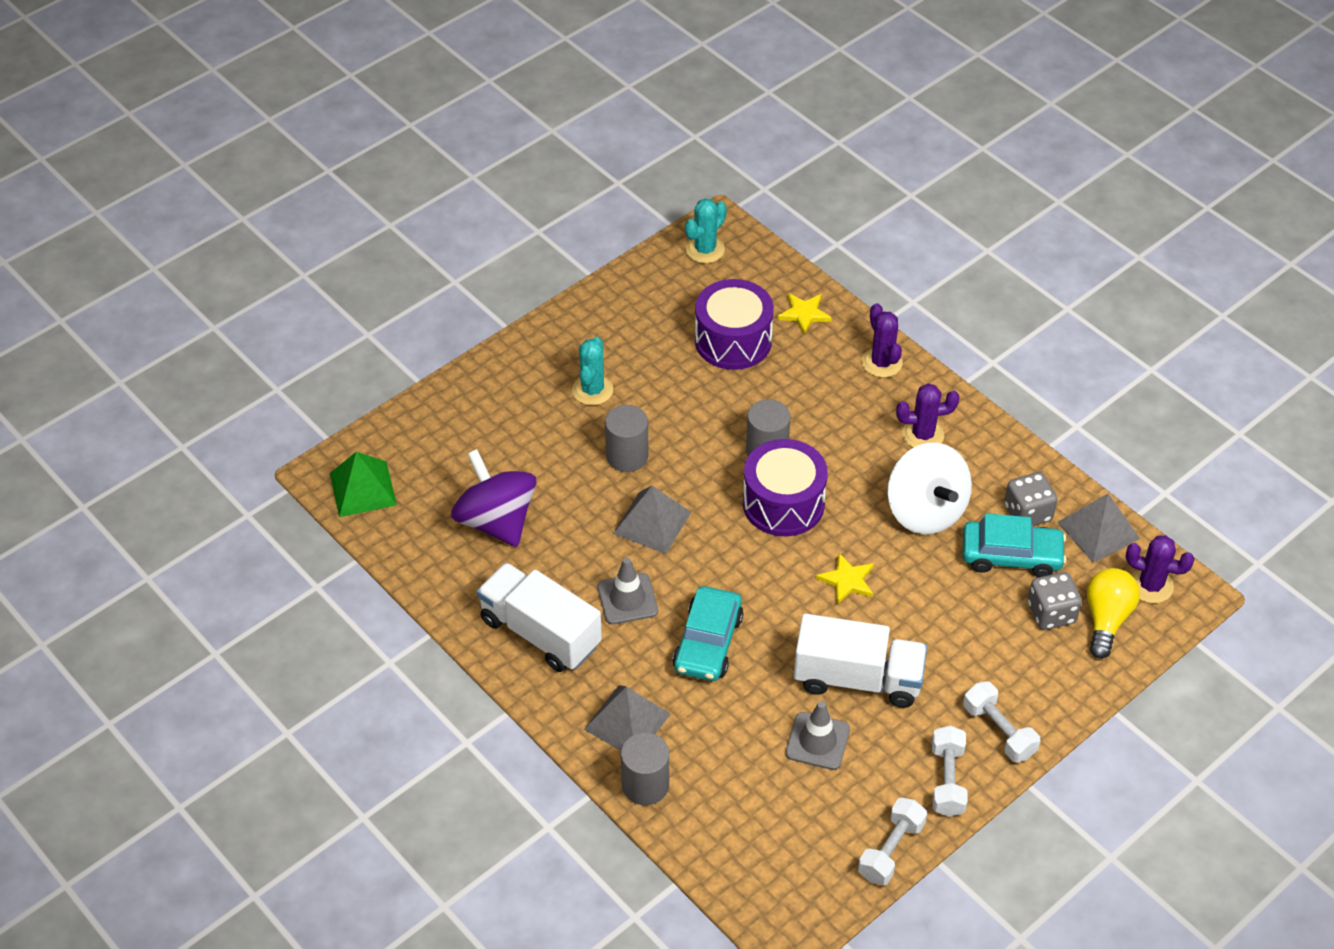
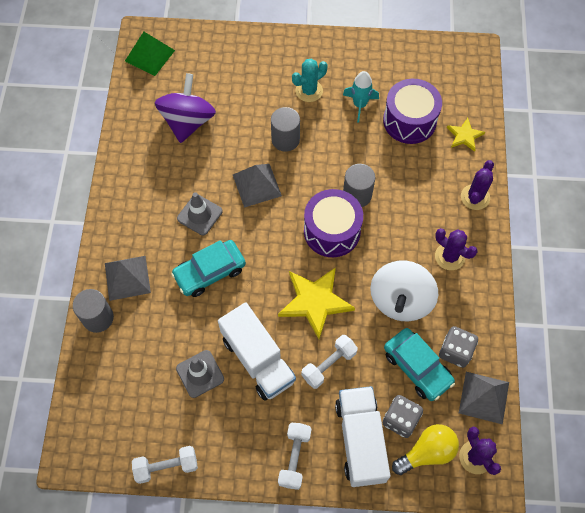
camera: 45 degrees right, 15 degrees up
(540, 633) = (142, 196): white truck -> white truck (360, 440)
(663, 363) = (359, 105): none -> turquoise rocket
(705, 250) = (453, 59): turquoise cactus -> none
(847, 580) = (315, 302): yellow star -> yellow star, size x1.82
(947, 780) = (237, 458): white dumbbell -> white dumbbell (329, 365)

